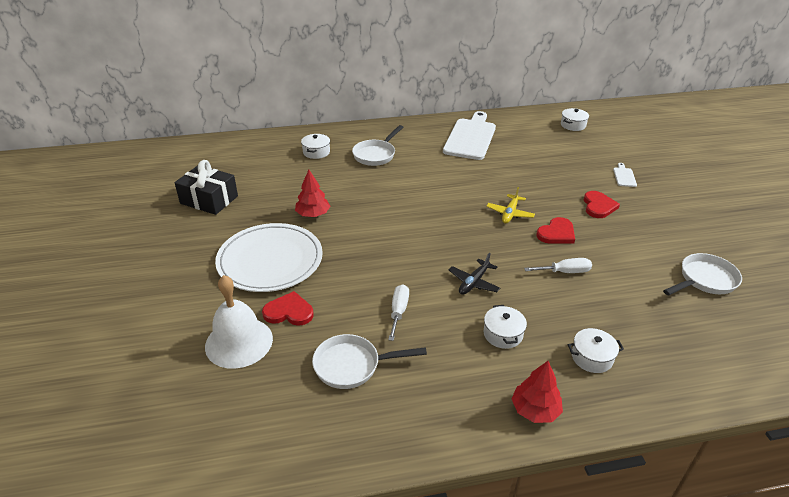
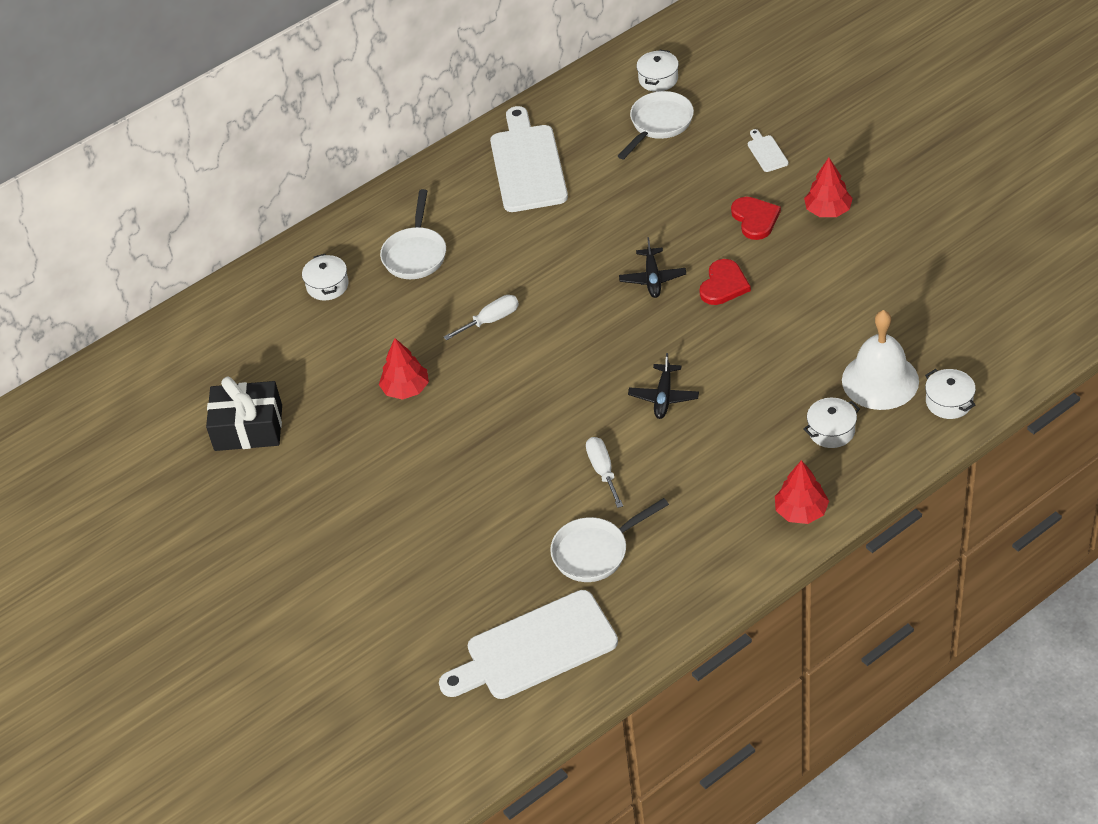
camera: 20 degrees left, 10 degrees up
(239, 342) = (455, 584): white bell -> white bell (880, 380)
(251, 419) = (535, 648): none -> white cutting board
(270, 260) = (406, 476): white plate -> none
(289, 312) = (482, 526): red heart -> none
(503, 334) = (729, 446): white pot -> white pot (949, 402)
(510, 213) = (652, 278): yellow plane -> black plane
(565, 272) = (758, 337): white screwdriver -> white screwdriver (491, 320)
(653, 218) = (828, 210): none -> red tree
(704, 280) = (913, 279): white pan -> white pan (659, 124)

